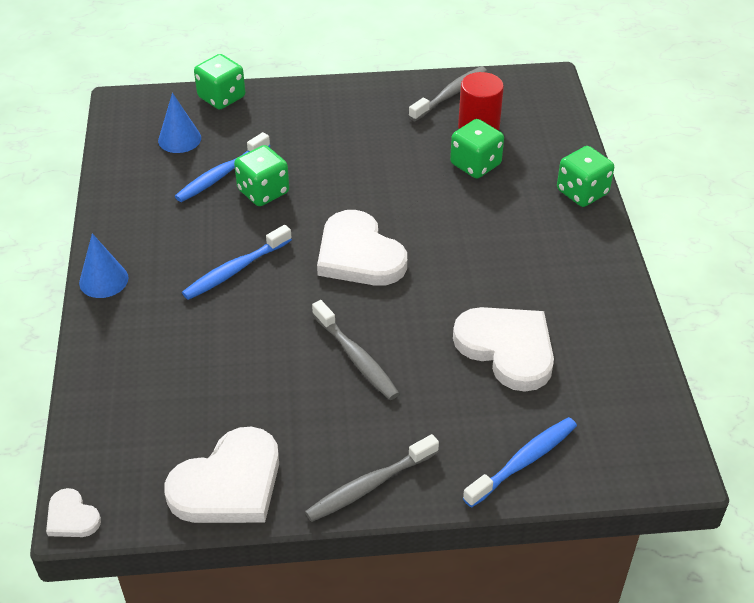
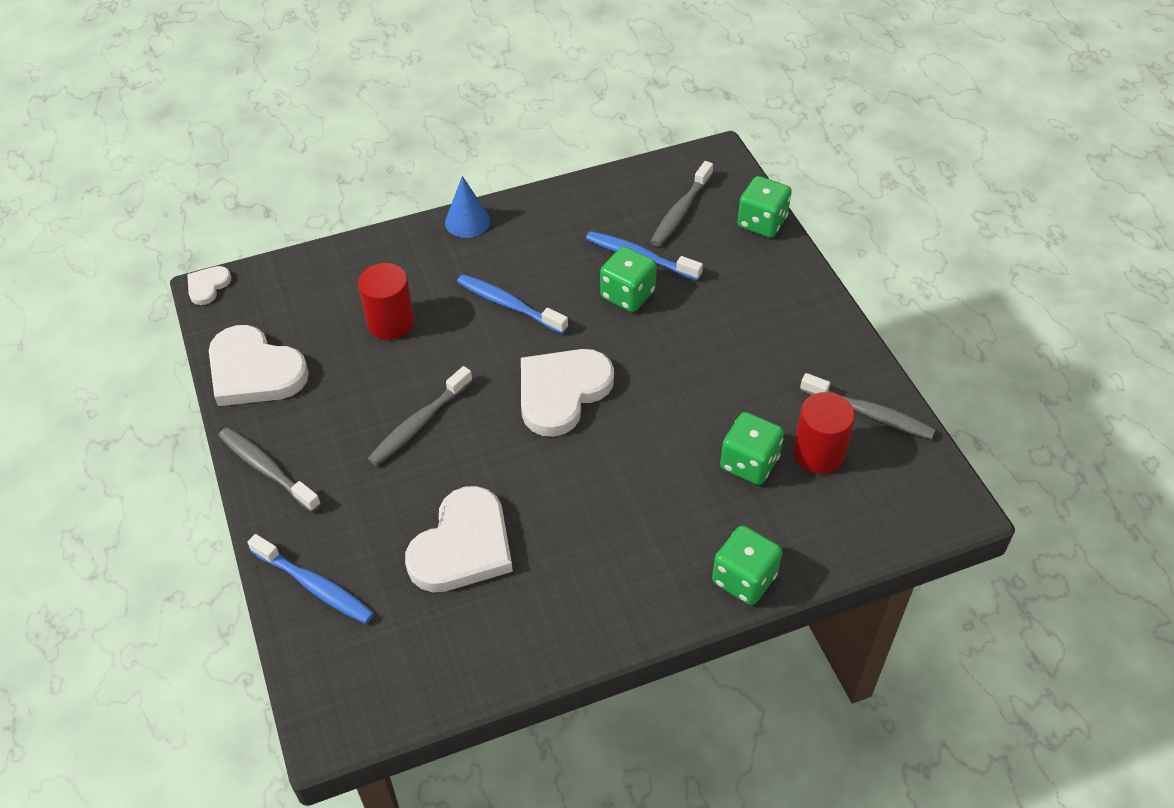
camera: 75 degrees right, 5 degrees up
(179, 139) = (680, 211): blue cone -> grey toothbrush
(214, 360) = (391, 322): none -> red cylinder

